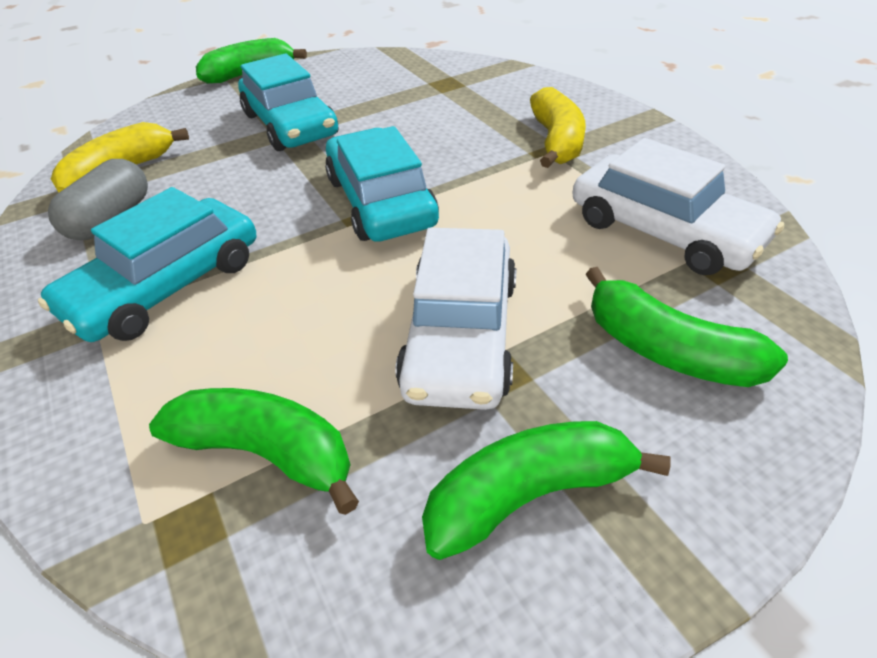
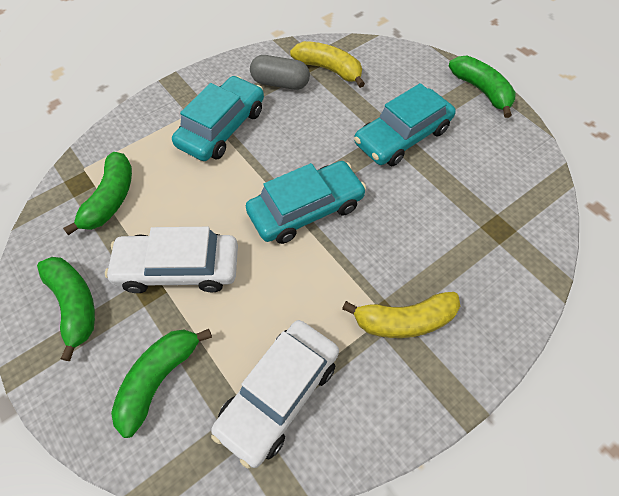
camera: 80 degrees right, 15 degrees up
(167, 286) = (222, 127): turquoise car -> turquoise car turned 90 degrees clockwise

